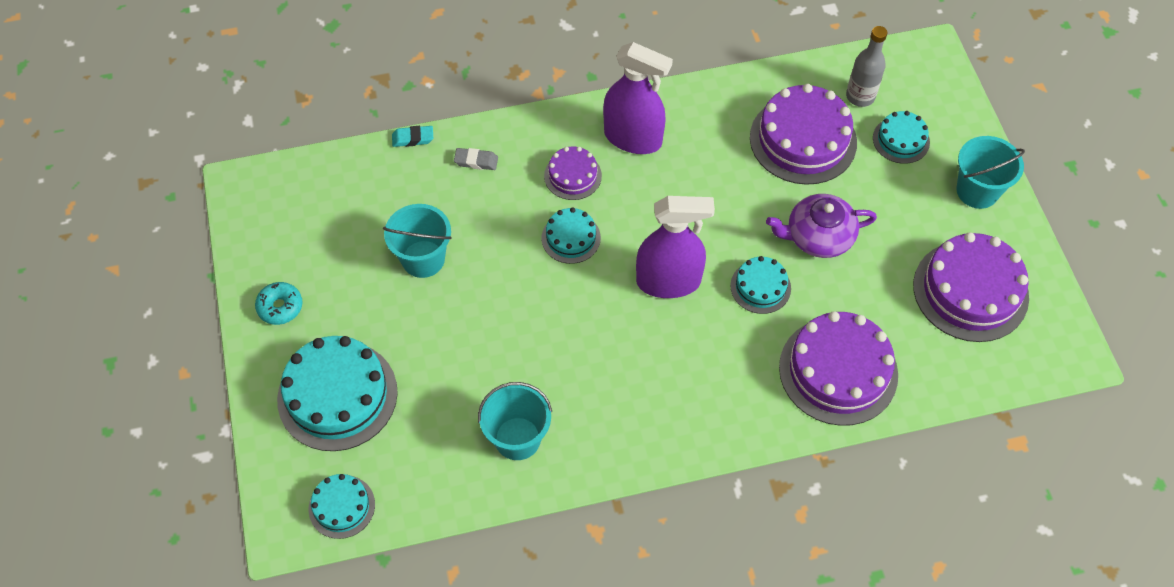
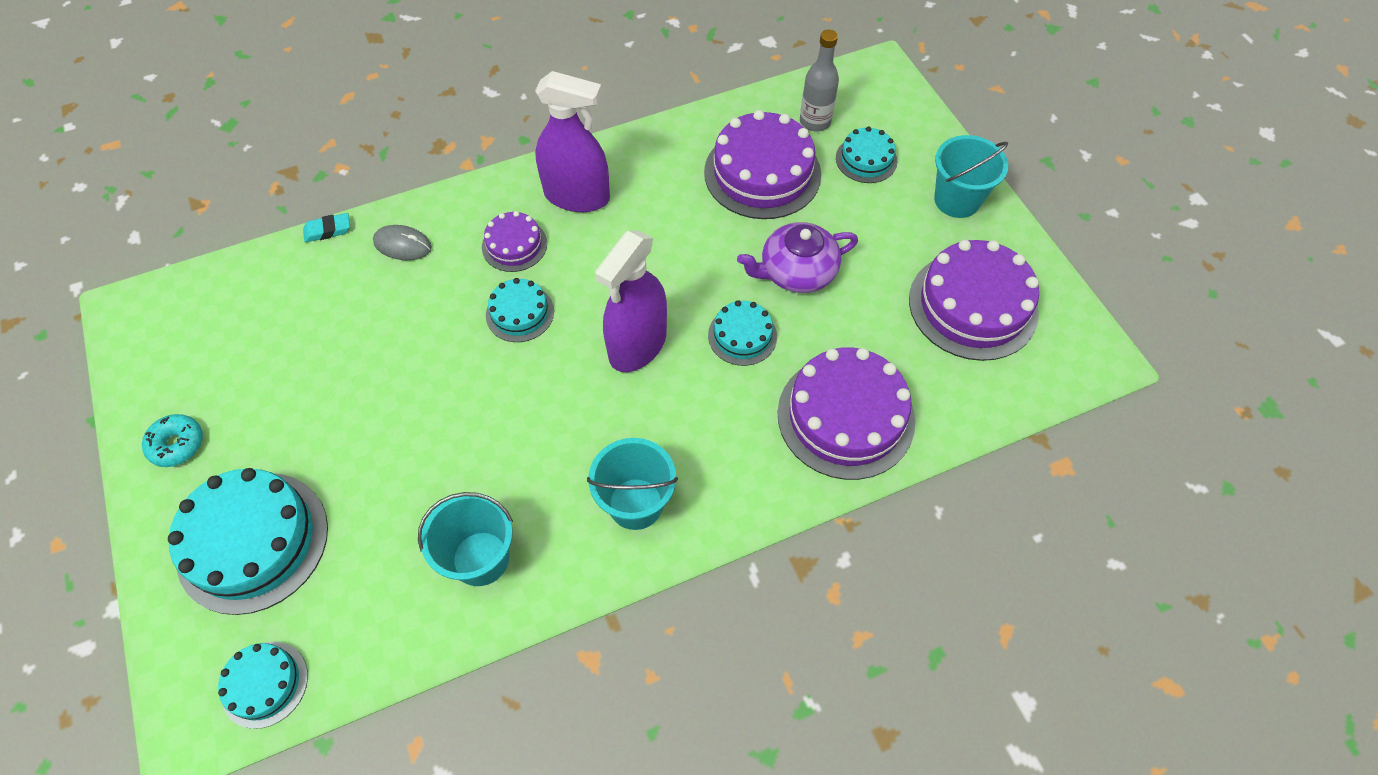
camera: 10 degrees left, 0 degrees up
(423, 259) = (349, 362): turquoise bucket -> turquoise bucket (635, 503)
(476, 161) = (403, 245): grey eraser -> grey mouse
(668, 281) = (637, 345): purple spray bottle -> purple spray bottle turned 135 degrees clockwise

